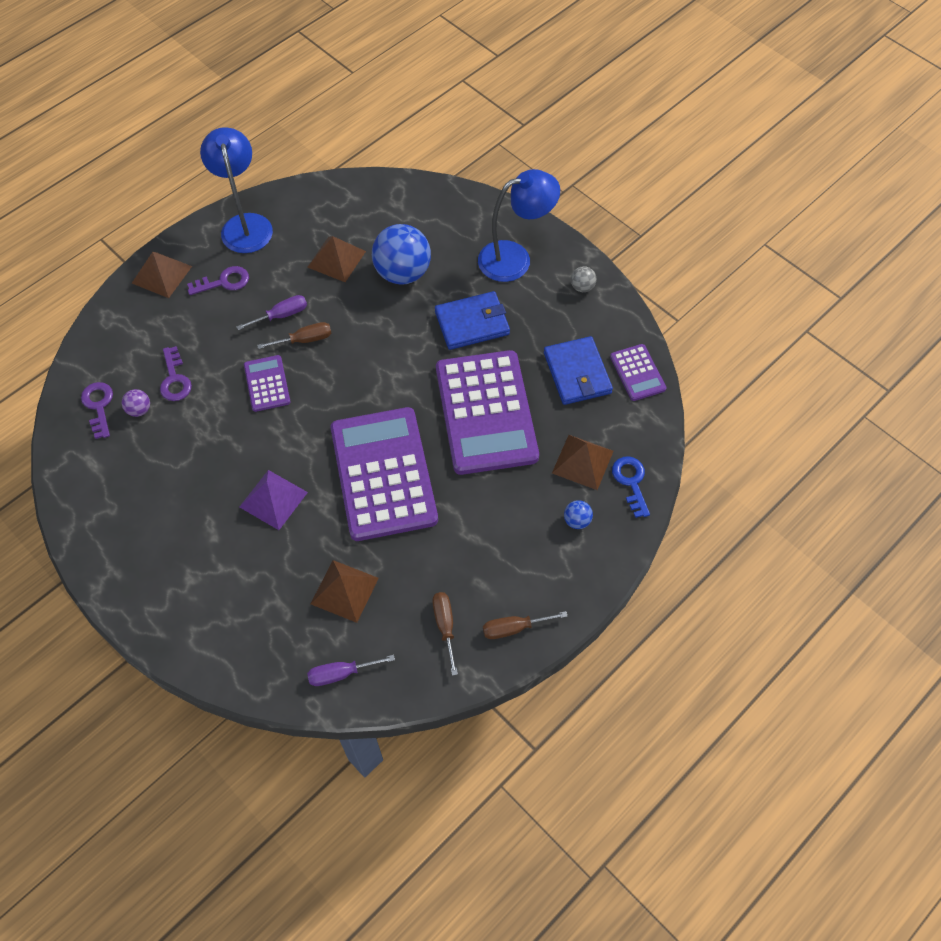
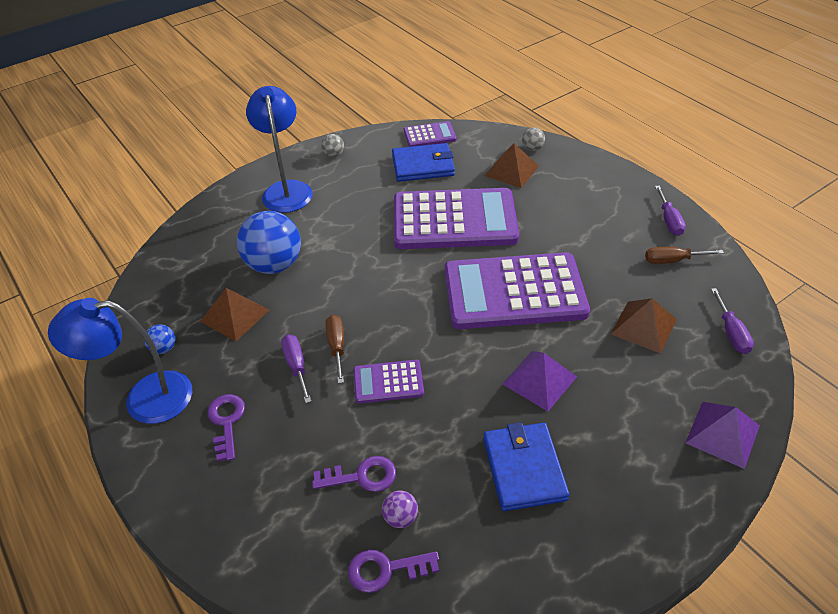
camera: 80 degrees left, 15 degrees down
(161, 274) = (187, 493): brown pyramid -> none
(217, 649) = (722, 434): none -> purple pyramid
(472, 323) = (352, 221): blue wallet -> blue wallet (523, 468)
(513, 628) = (669, 220): brown screwdriver -> purple screwdriver
(577, 520) = (567, 178): blue ball -> blue ball (163, 348)
(631, 482) = (532, 148): blue key -> grey ball

